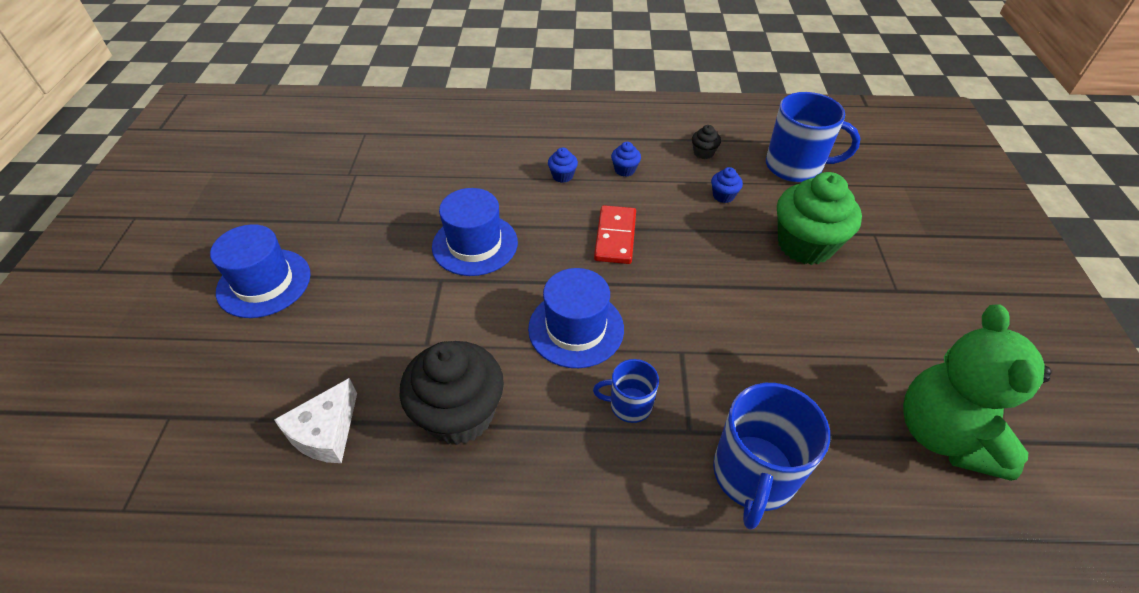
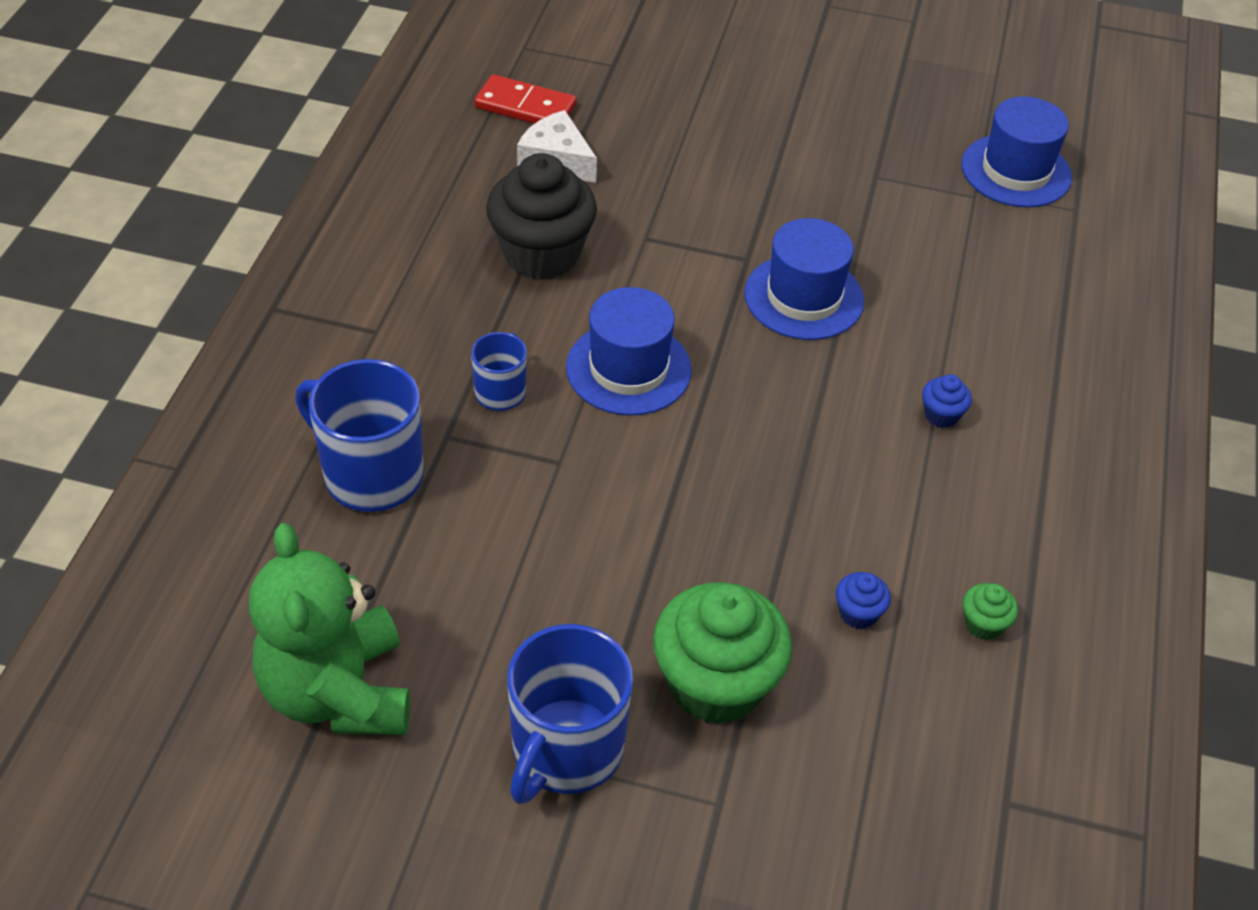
camera: 100 degrees right, 0 degrees up
(264, 283) = (777, 118): blue hat -> blue hat (1016, 171)
(615, 237) = (787, 446): red domino -> red domino (525, 107)
(625, 170) = (947, 497): blue cupcake -> none
(703, 153) = (983, 624): black cupcake -> green cupcake
(795, 166) = (925, 759): blue mug -> blue mug (566, 750)
(944, 434) = (338, 692): green teddy bear -> green teddy bear turned 120 degrees counterclockwise

